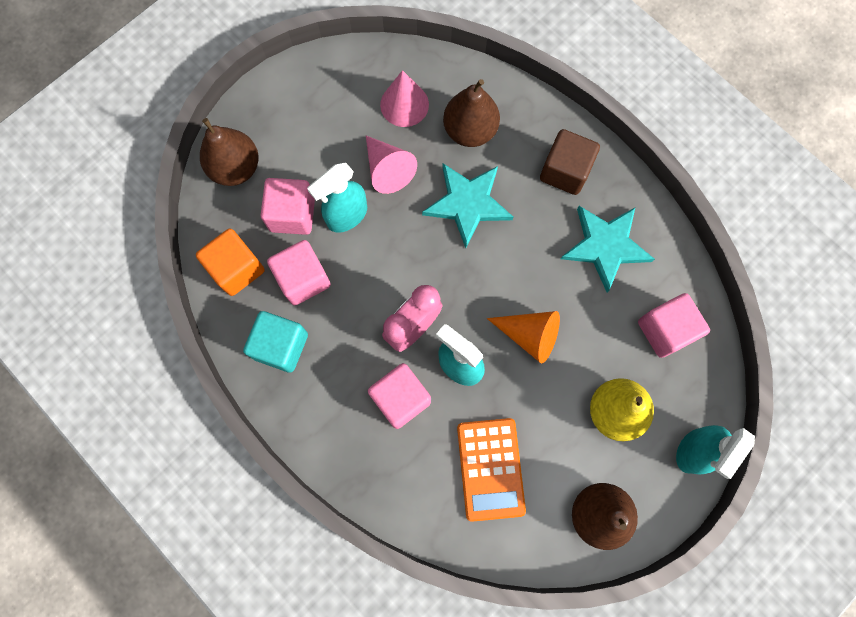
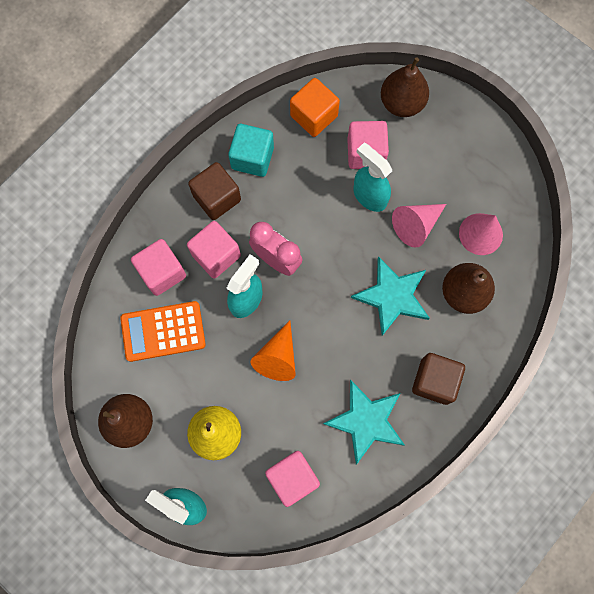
camera: 85 degrees right, 0 degrees up
(303, 279) = (310, 168): pink cube -> pink cube (162, 272)
(328, 393) = (217, 198): none -> brown cube

